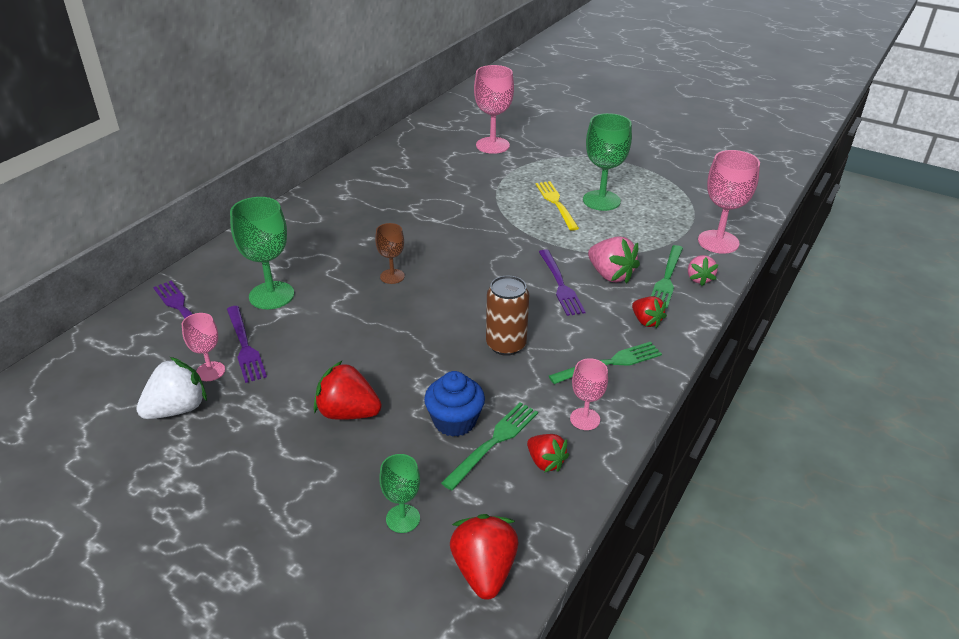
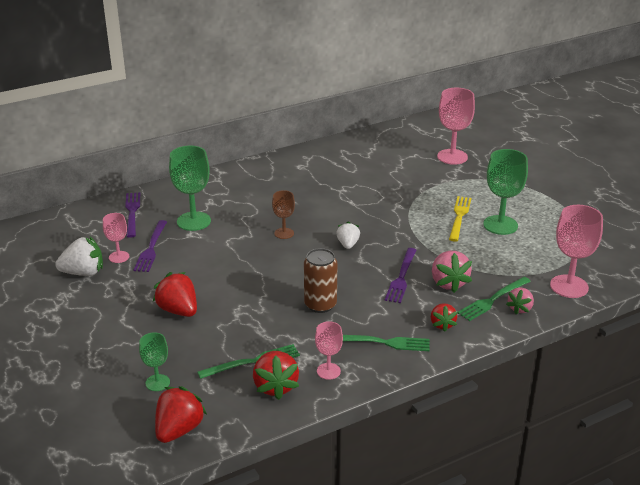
camera: 30 degrees right, 5 degrees down
(455, 421) = (240, 340): blue cupcake -> none
(473, 267) = (348, 244): none -> white strawberry
(545, 462) = (275, 386): red strawberry -> red strawberry, size x1.58

